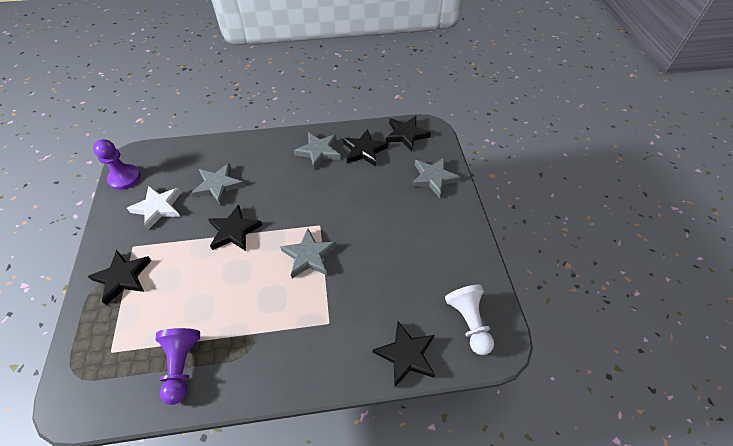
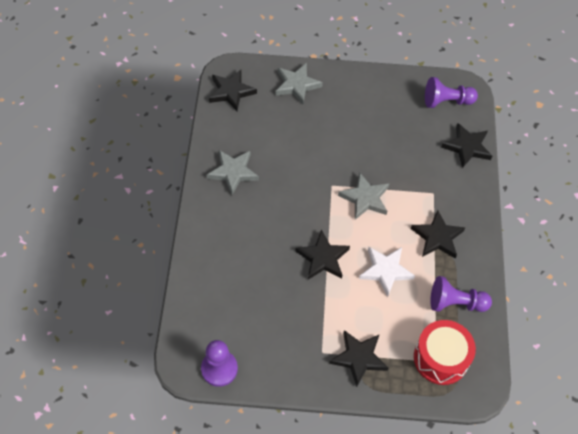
camera: 80 degrees left, 5 degrees up
(113, 357) = (441, 358): none -> red drum
(158, 208) = (275, 330): white star -> white star (385, 271)
(218, 186) = (257, 271): grey star -> none
(364, 150) = (243, 132): black star -> black star (437, 237)
(469, 322) = (446, 101): white pawn -> purple pawn

